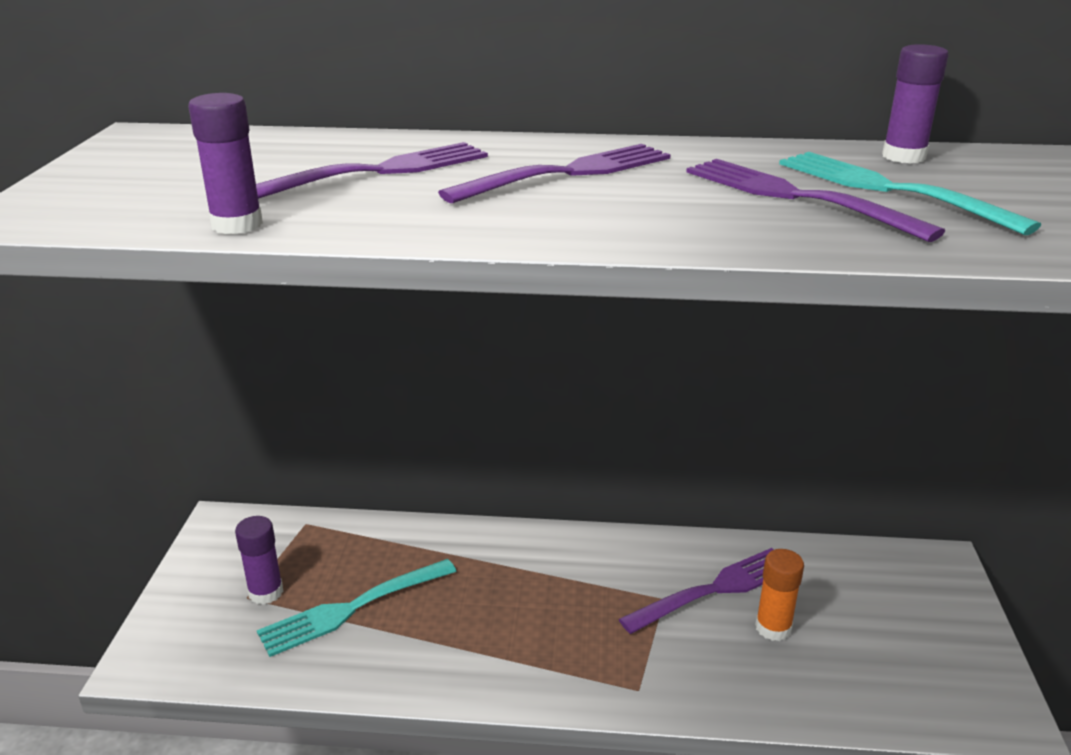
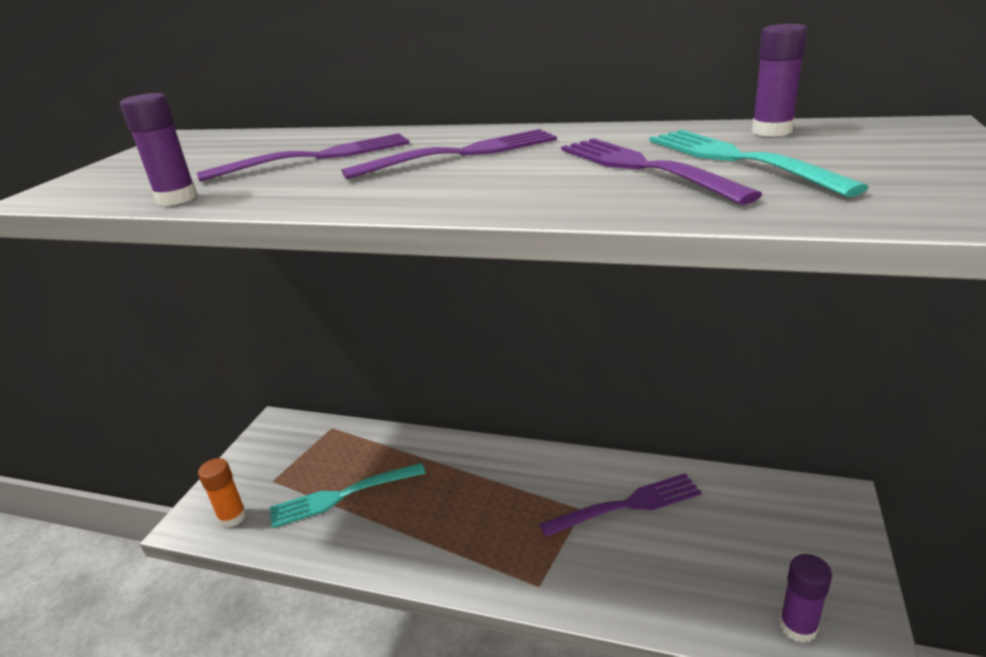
camera: 15 degrees right, 0 degrees up
(266, 592) = (287, 478): purple glue stick -> purple glue stick (798, 627)
(773, 628) = (668, 543): orange glue stick -> orange glue stick (232, 517)

